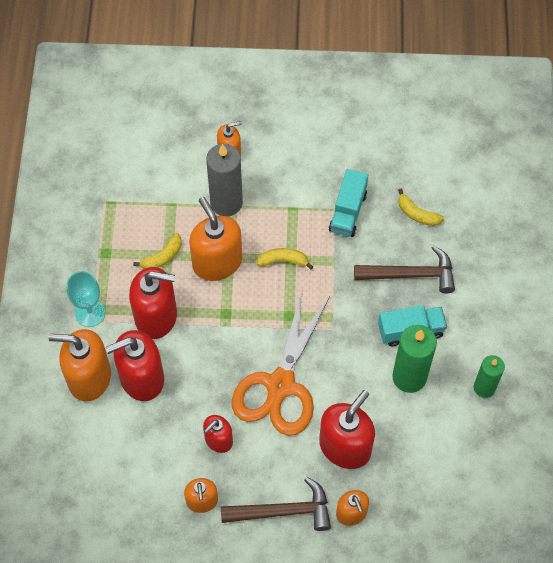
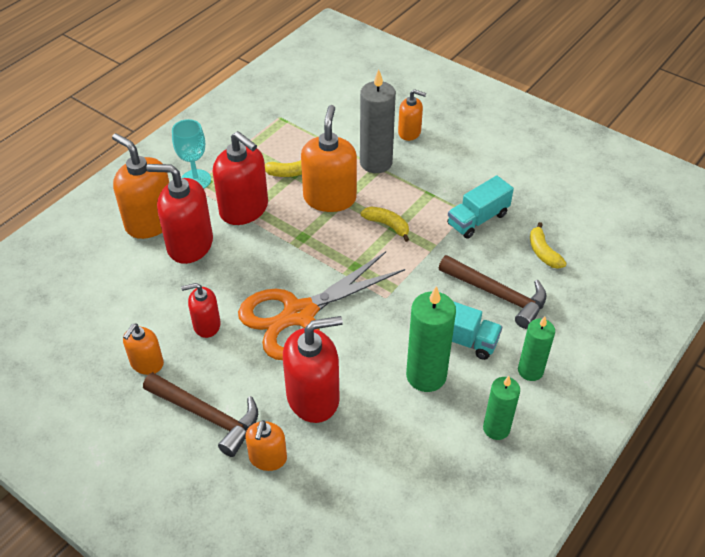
camera: 35 degrees right, 15 degrees down
(476, 326) = (530, 371): none -> green candle

